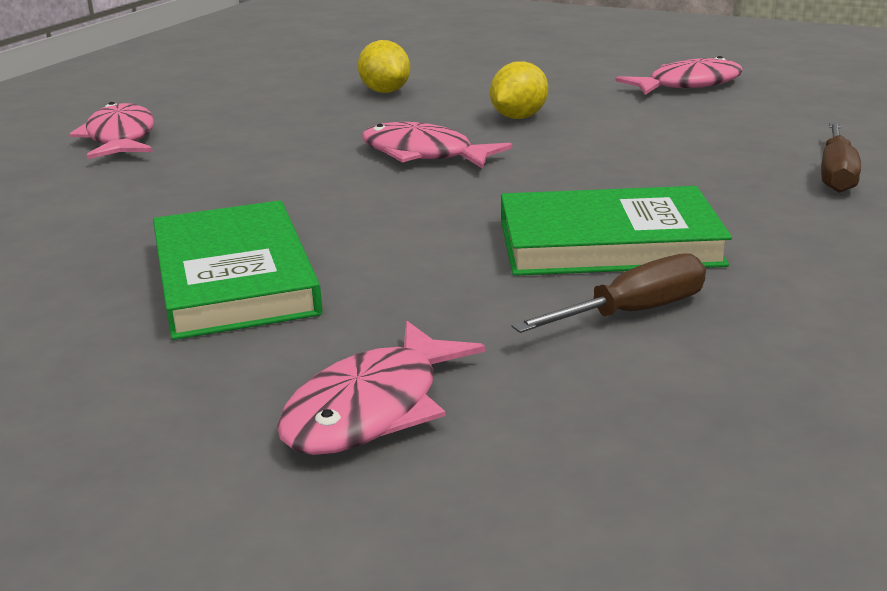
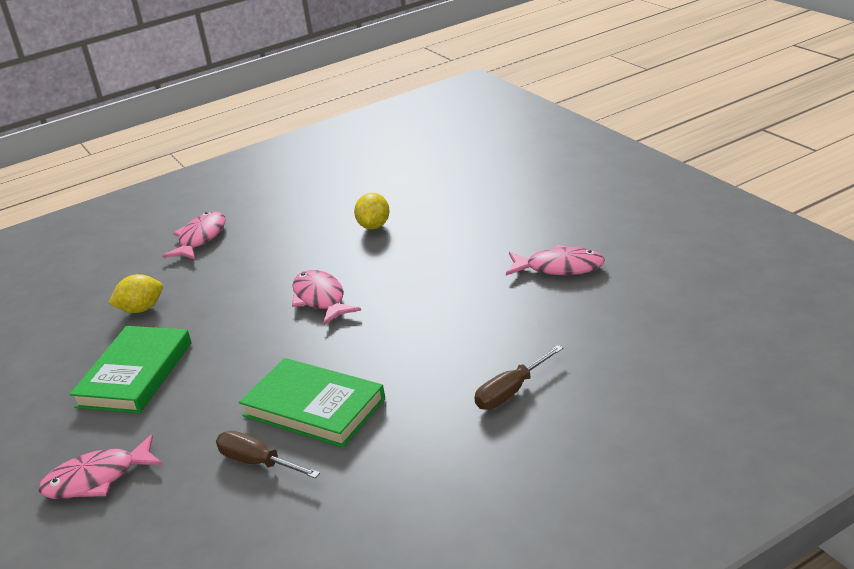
camera: 35 degrees right, 5 degrees up
(518, 117) = (413, 276): yellow lemon -> yellow lemon (141, 309)
(632, 313) = (258, 462): brown screwdriver -> brown screwdriver turned 150 degrees counterclockwise

